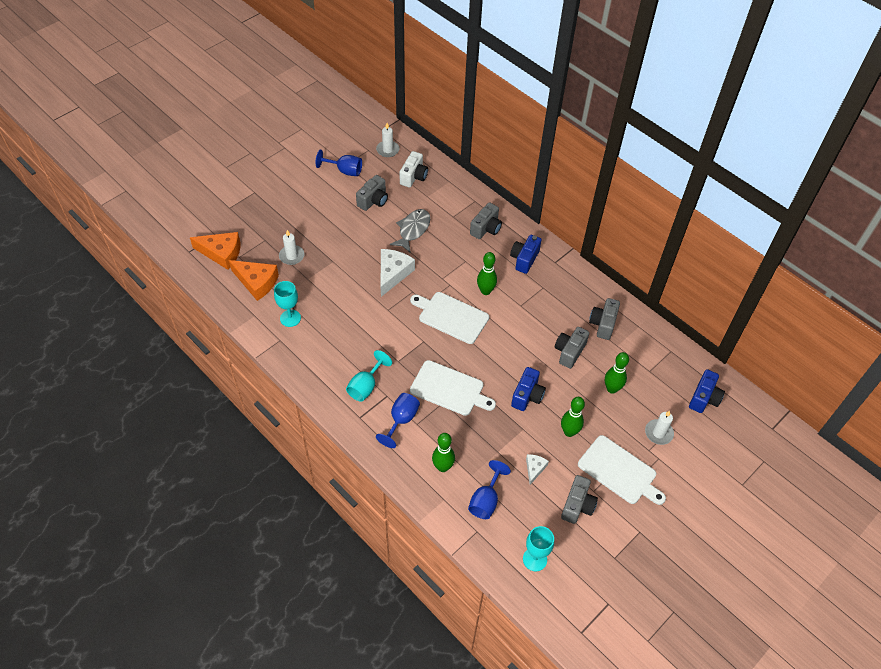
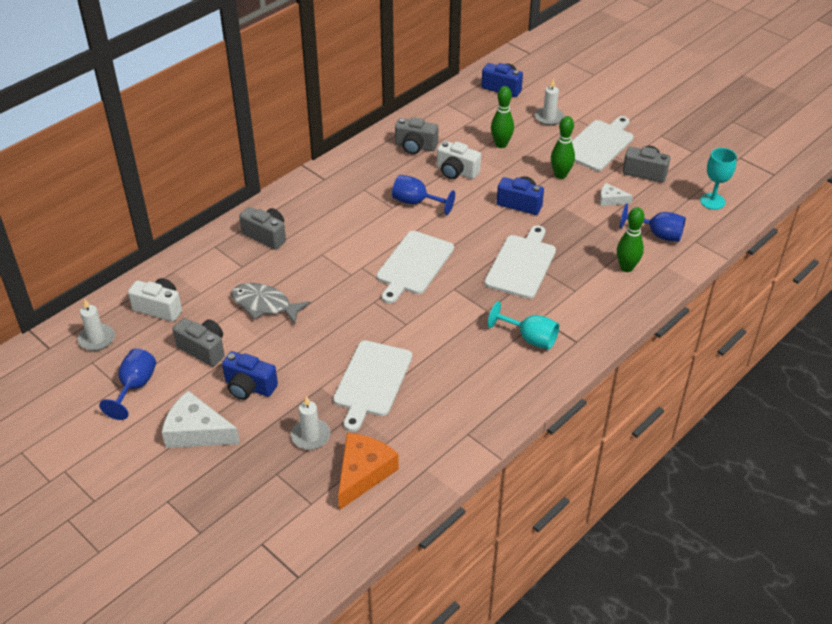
camera: 90 degrees left, 10 degrees down
(221, 253) = (303, 528): orange cheese -> none
(290, 318) = (428, 426): turquoise goblet -> none
(334, 288) = (372, 381): none -> white cutting board
(393, 274) = (344, 322): white cheese -> white cheese (197, 431)
(401, 420) = (573, 304): blue goblet -> blue goblet (416, 202)
(485, 291) = (371, 236): green bowling pin -> none
(524, 259) = (319, 203): blue camera -> blue camera (249, 387)
(569, 352) = (456, 172): grey camera -> white camera

